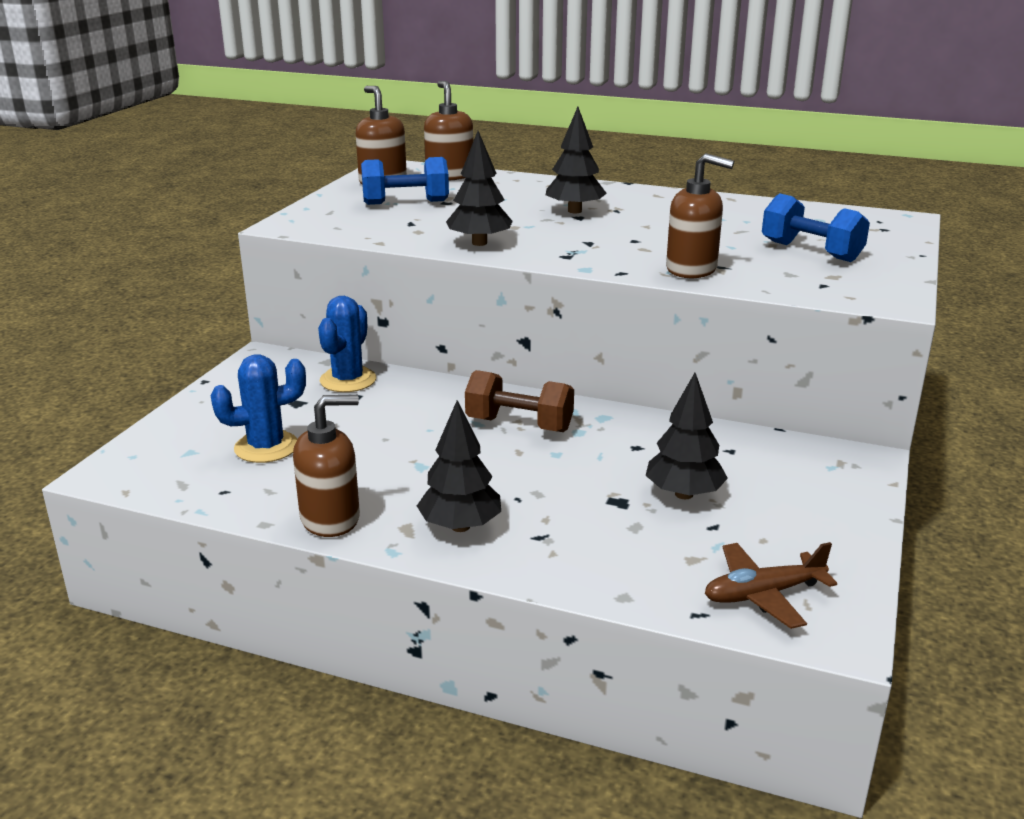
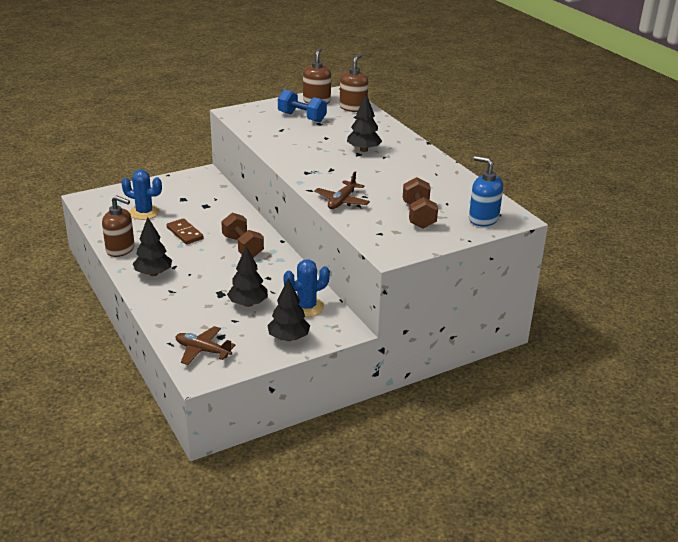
camera: 40 degrees right, 5 degrees up
(348, 380) = (216, 197): blue cactus -> blue cactus (306, 307)
(395, 446) = (185, 233): none -> brown domino
(479, 243) = (286, 151): black tree -> black tree (288, 338)
(692, 269) = (342, 201): brown soap dispenser -> brown plane
(811, 251) = (418, 215): blue dumbbell -> brown dumbbell
(878, 230) = (483, 219): none -> blue soap dispenser

